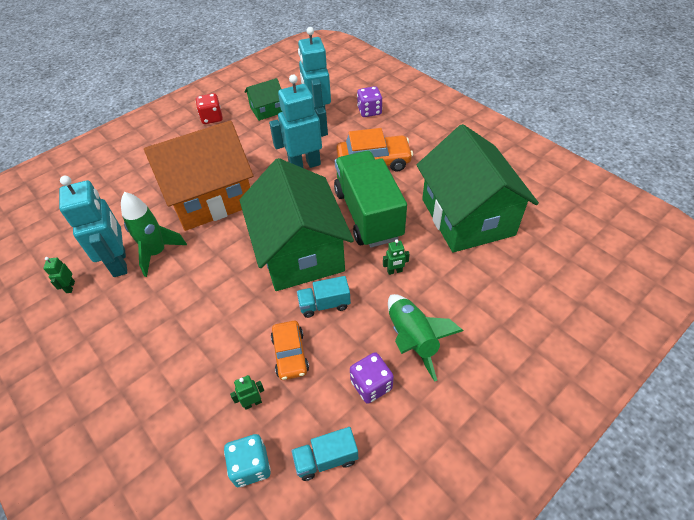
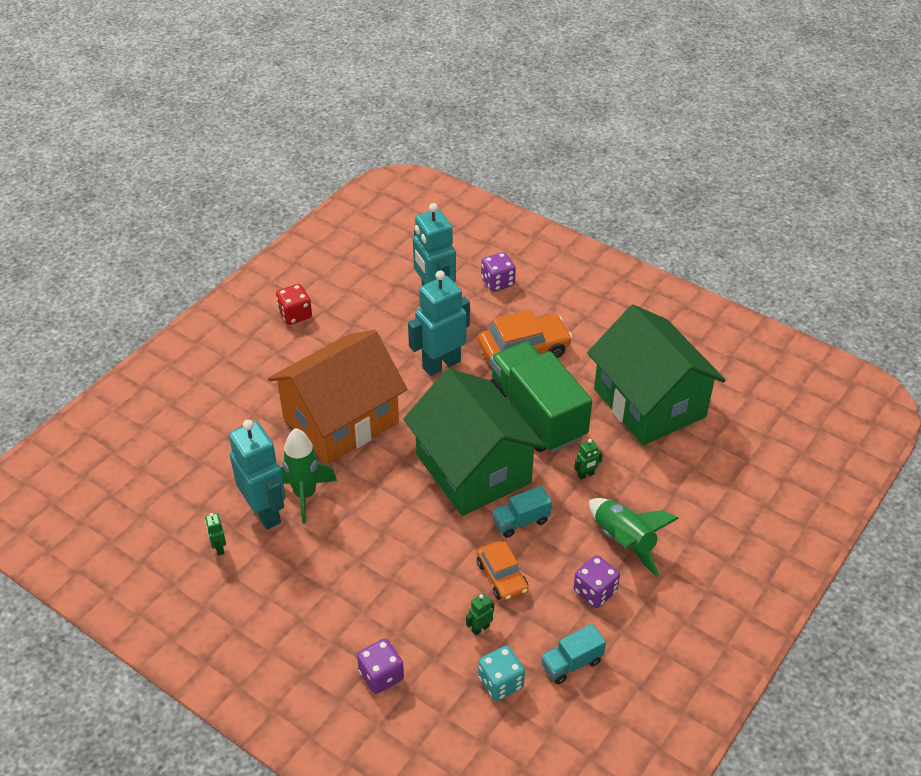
camera: 15 degrees left, 5 degrees down
(145, 434) = (381, 675): none -> purple dice
(267, 110) = (364, 295): green house -> none

